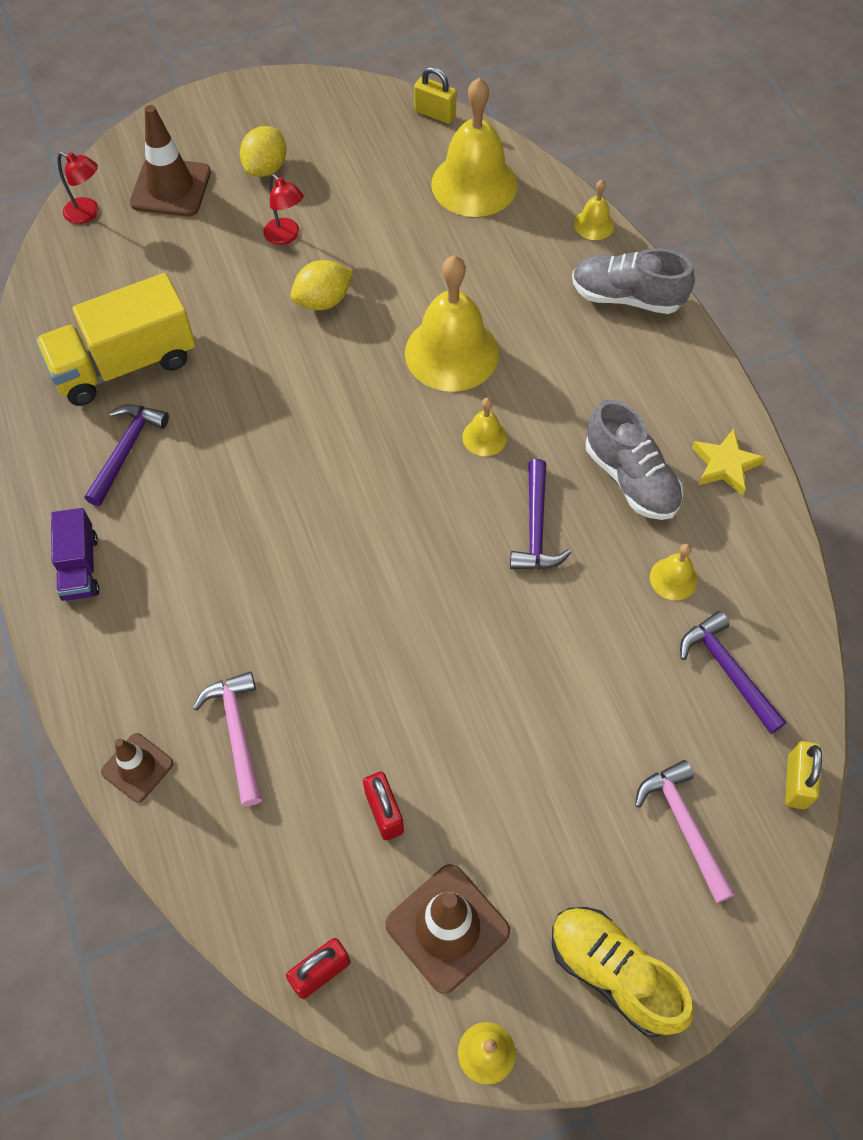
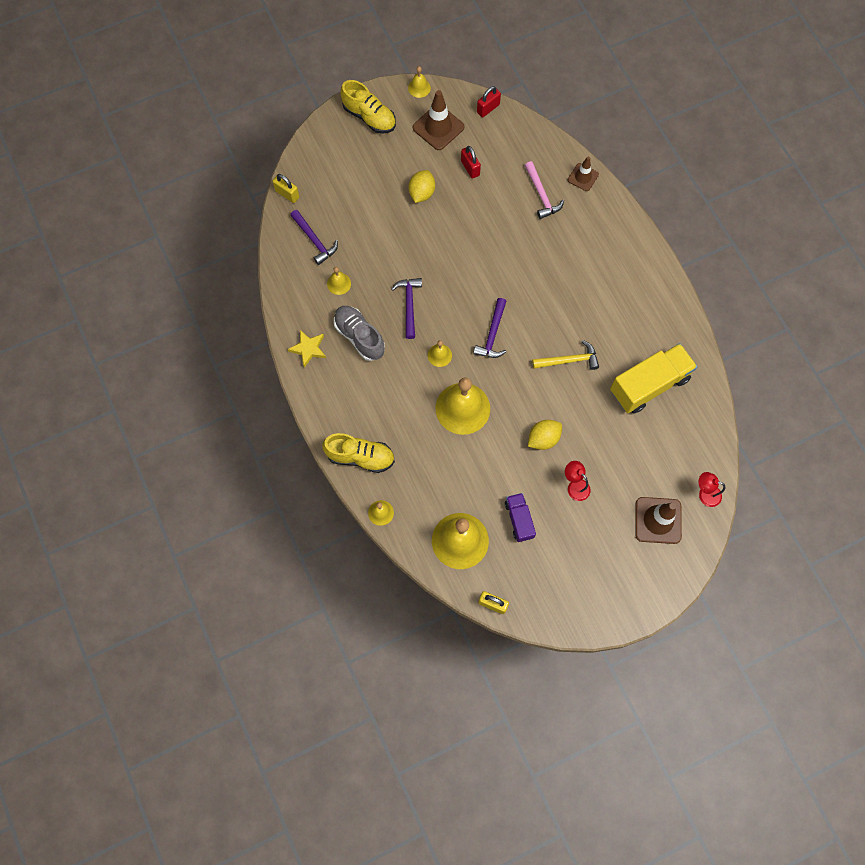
camera: 175 degrees right, 10 degrees up
(80, 567) = (637, 266): purple truck -> purple truck (519, 520)
(126, 451) = (633, 331): purple hammer -> purple hammer (492, 334)
(254, 412) = (568, 360): none -> yellow hammer
(266, 168) = (599, 543): yellow lemon -> yellow lemon (422, 193)
(626, 297) = (360, 457): grey shoe -> yellow shoe
(684, 826) = (338, 172): pink hammer -> none
(796, 782) = (287, 194): yellow padlock -> yellow padlock turned 60 degrees counterclockwise

